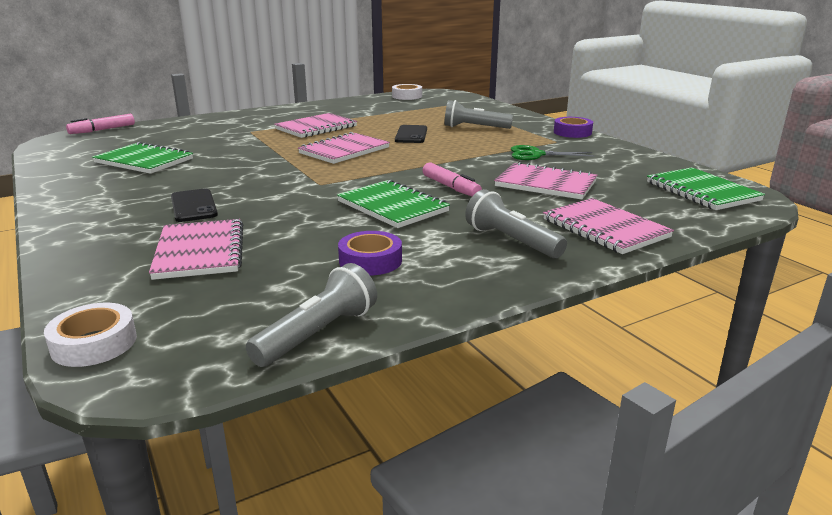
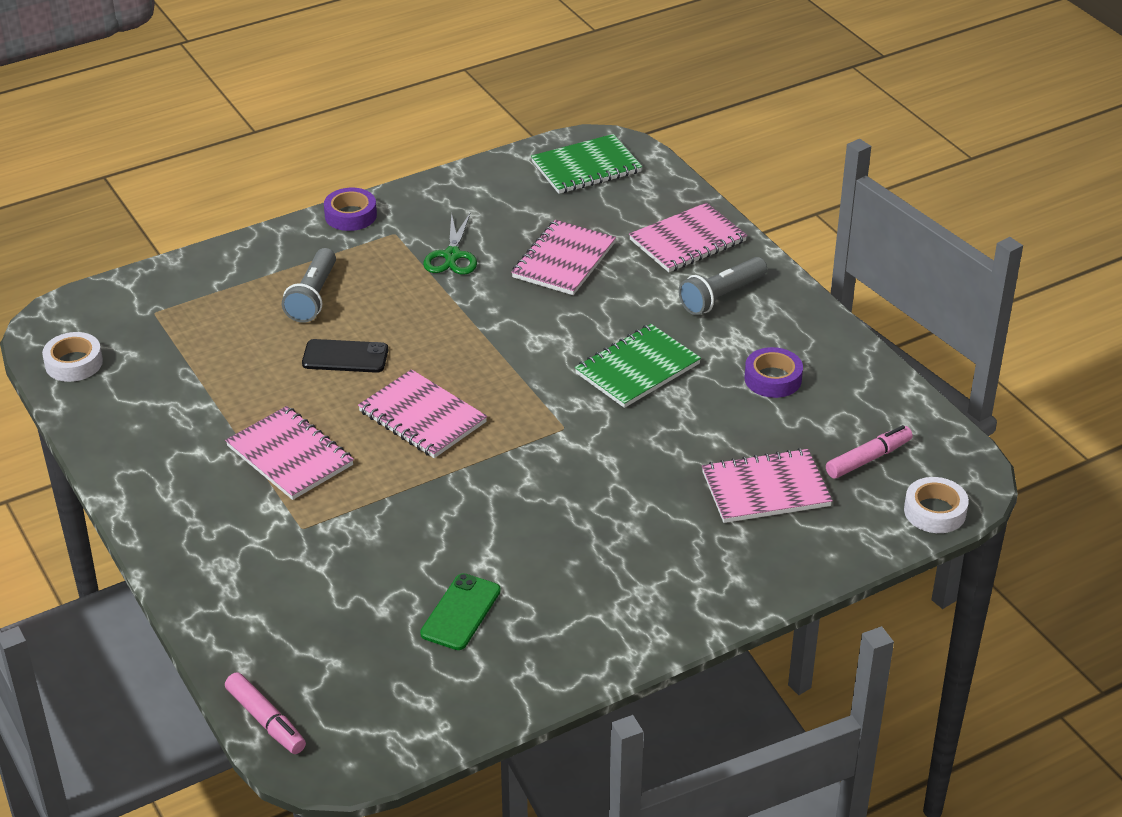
camera: 90 degrees left, 15 degrees up
(144, 161) = (460, 612): green notebook -> green phone
(193, 206) = (642, 520): black phone -> none
(318, 334) = (899, 399): grey flashlight -> none
(451, 187) = (575, 327): pink marker -> pink marker (868, 459)

